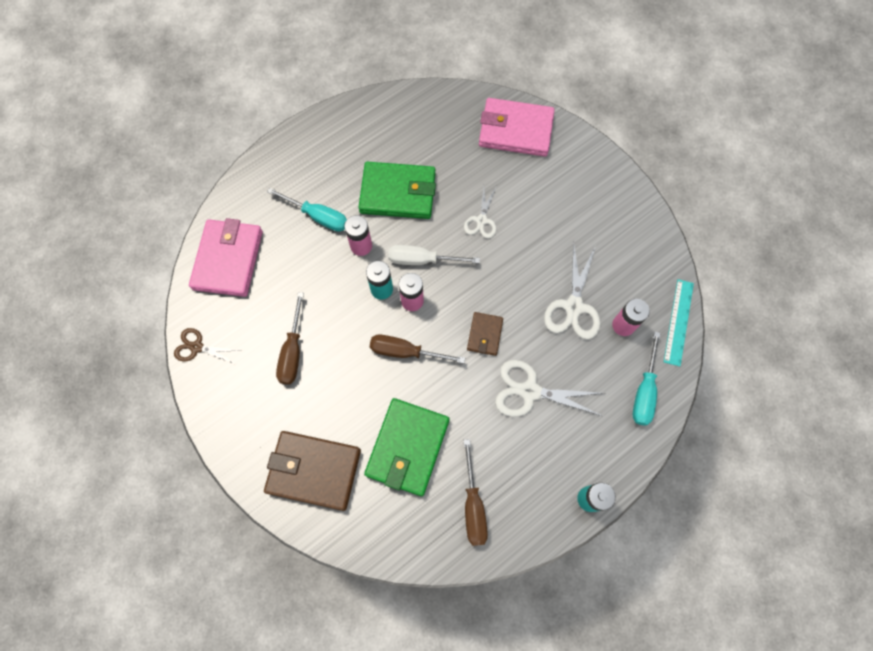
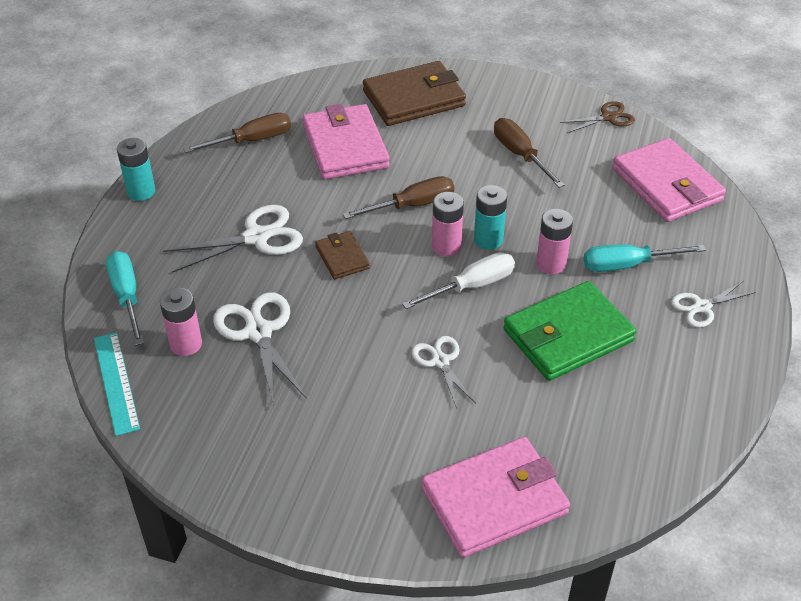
camera: 145 degrees right, 25 degrees down
(308, 164) = (702, 307): none -> white scissors
(407, 447) = (345, 146): green wallet -> pink wallet
(473, 505) = (252, 140): brown screwdriver -> brown screwdriver turned 105 degrees clockwise

